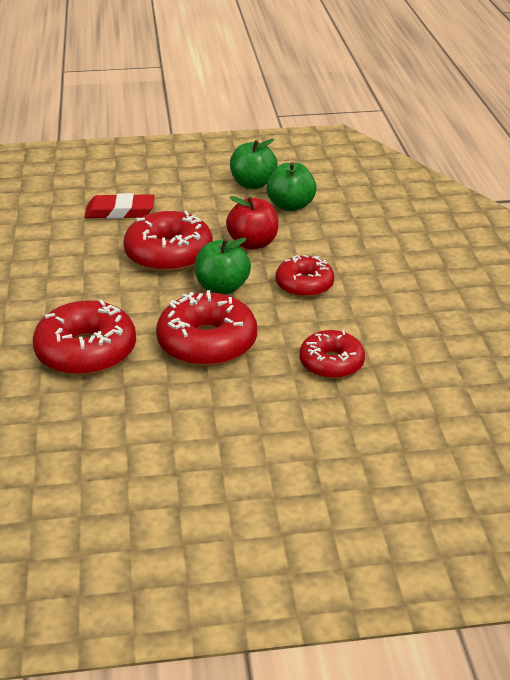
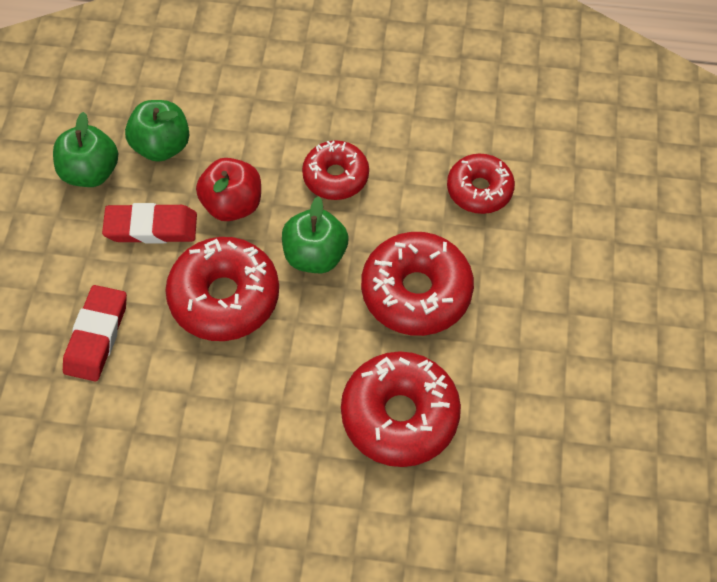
camera: 75 degrees left, 25 degrees up
(217, 215) = (151, 227): none -> red eraser

